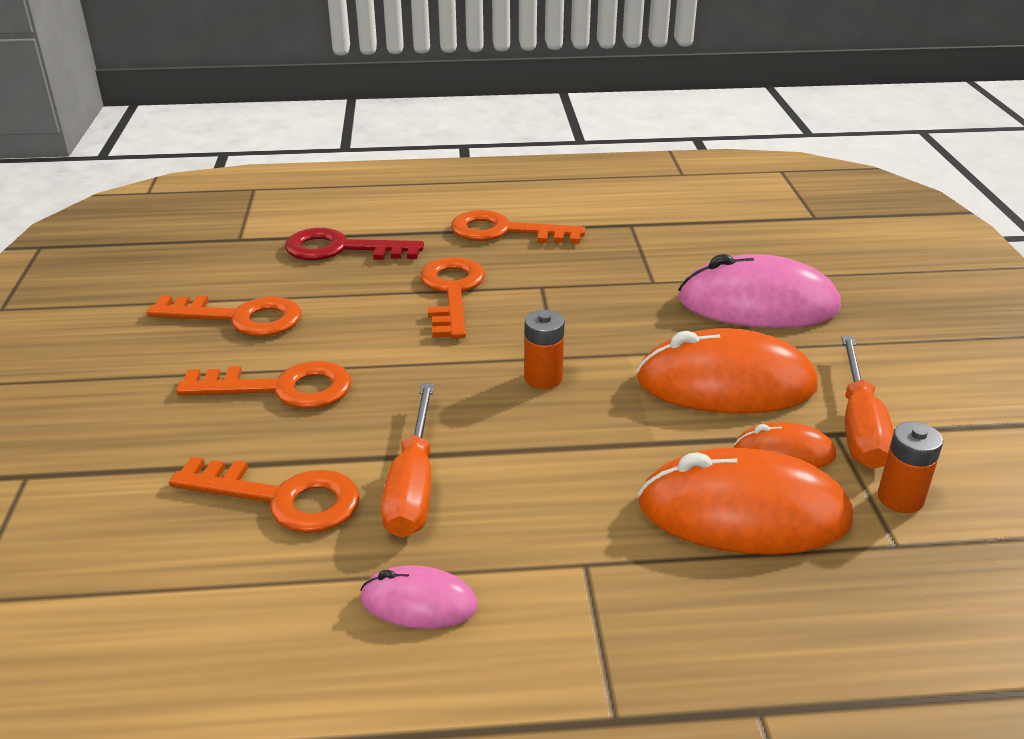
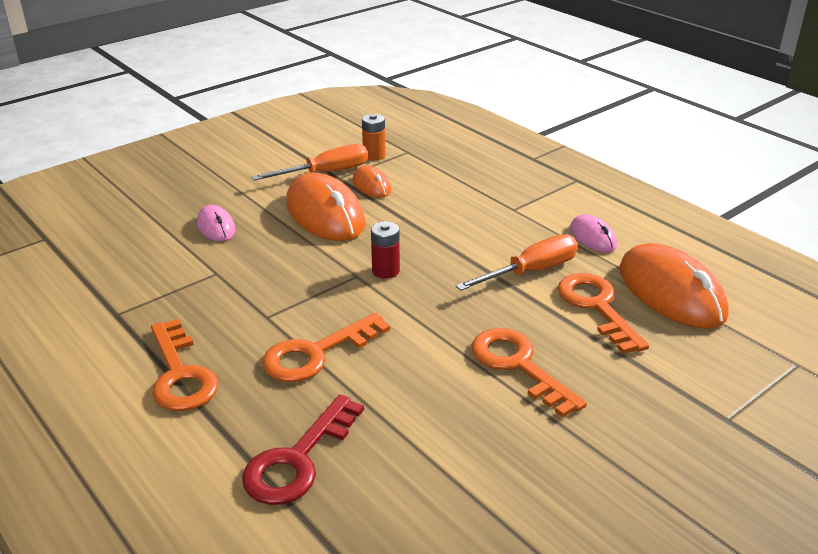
camera: 125 degrees left, 0 degrees up
(240, 318) = (468, 447): orange key -> none
(341, 249) = (298, 460): red key -> red key turned 60 degrees clockwise
(543, 378) = (385, 271): orange battery -> red battery
(743, 513) = (430, 184): orange mouse -> orange mouse (671, 292)
(758, 304) = (216, 227): pink mouse -> pink mouse, size x0.51

